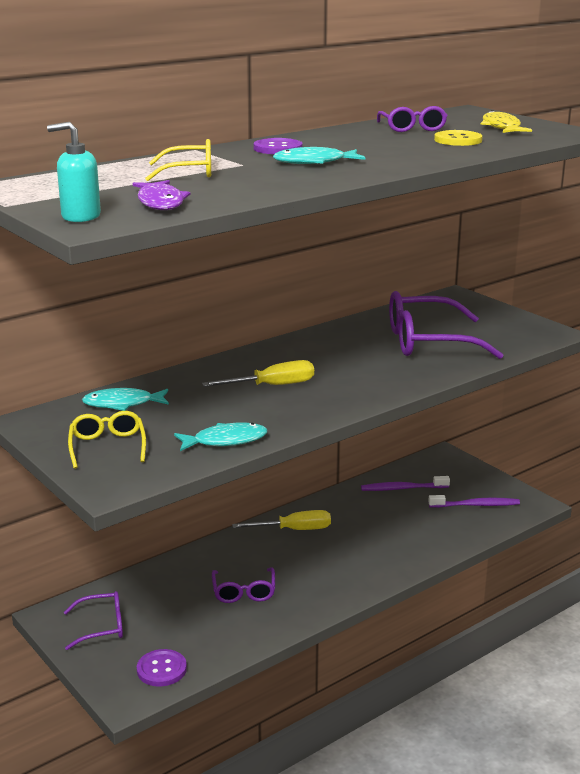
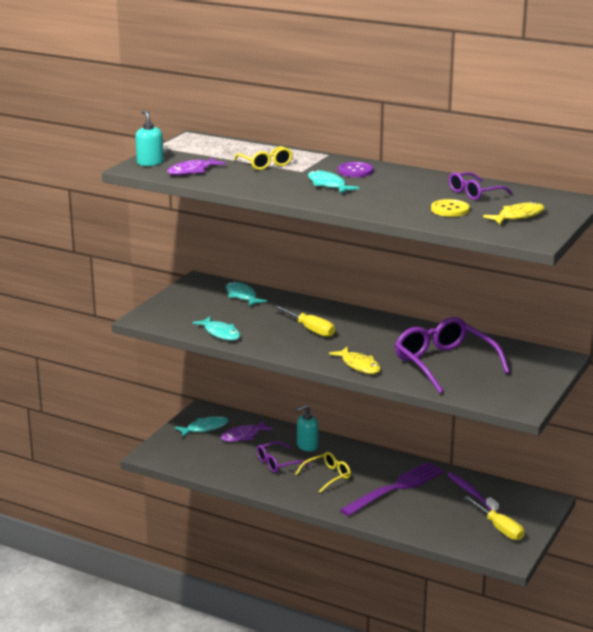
camera: 65 degrees right, 0 degrees up
(102, 627) = (205, 428): purple glasses -> turquoise fish
(107, 446) = (186, 306): yellow glasses -> yellow glasses (327, 476)
(154, 600) = (243, 436): none -> purple fish
(161, 669) = (180, 458): purple button -> none
(223, 559) = (307, 446): none -> turquoise soap dispenser
(294, 530) = (367, 462): yellow screwdriver -> yellow screwdriver (499, 528)
(362, 528) = (395, 488): none -> purple fork
(398, 381) = (359, 365): none -> yellow fish
(476, 505) = (479, 530): purple toothbrush -> none

